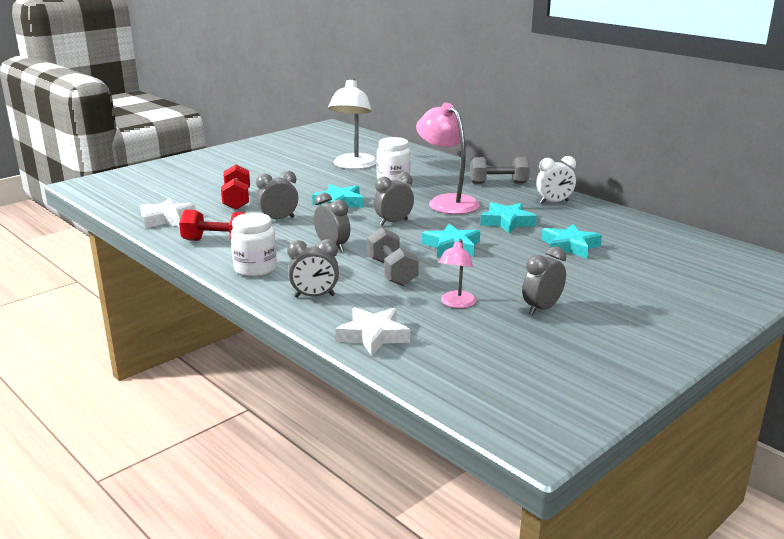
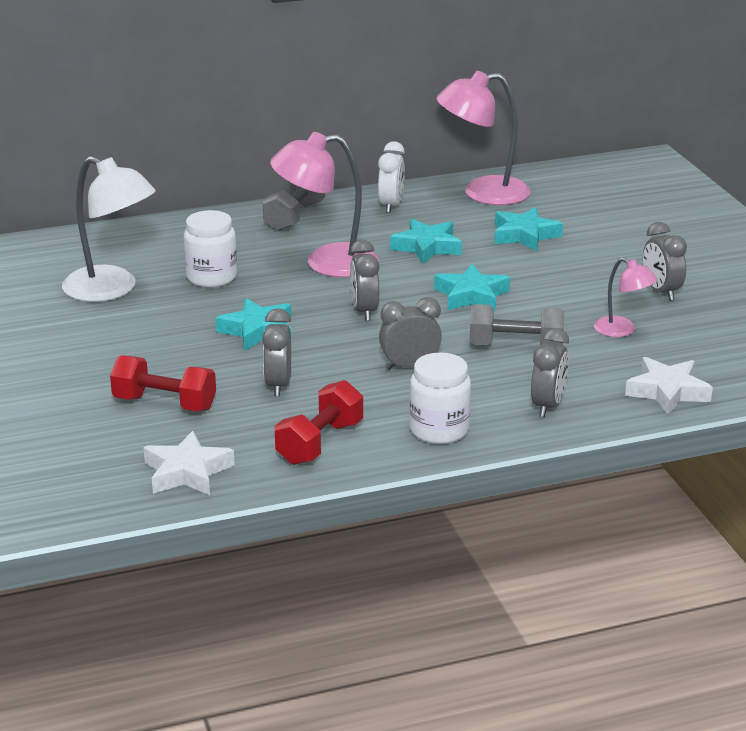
camera: 65 degrees left, 5 degrees up
(618, 223) = (482, 193): none -> pink lamp

